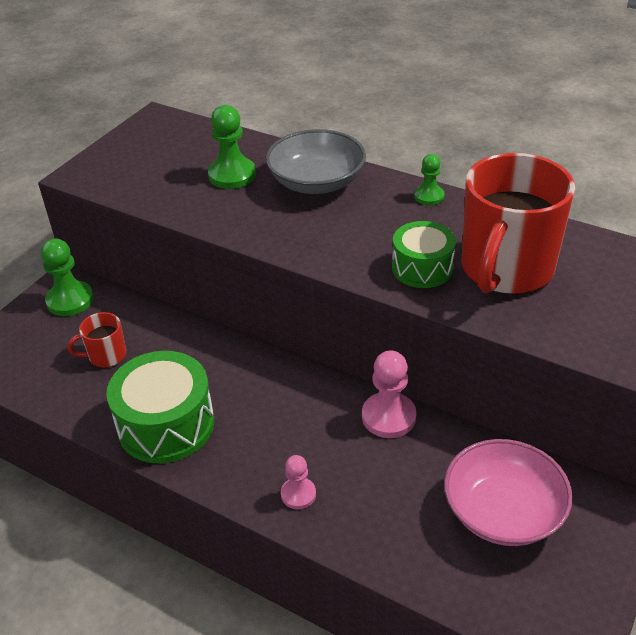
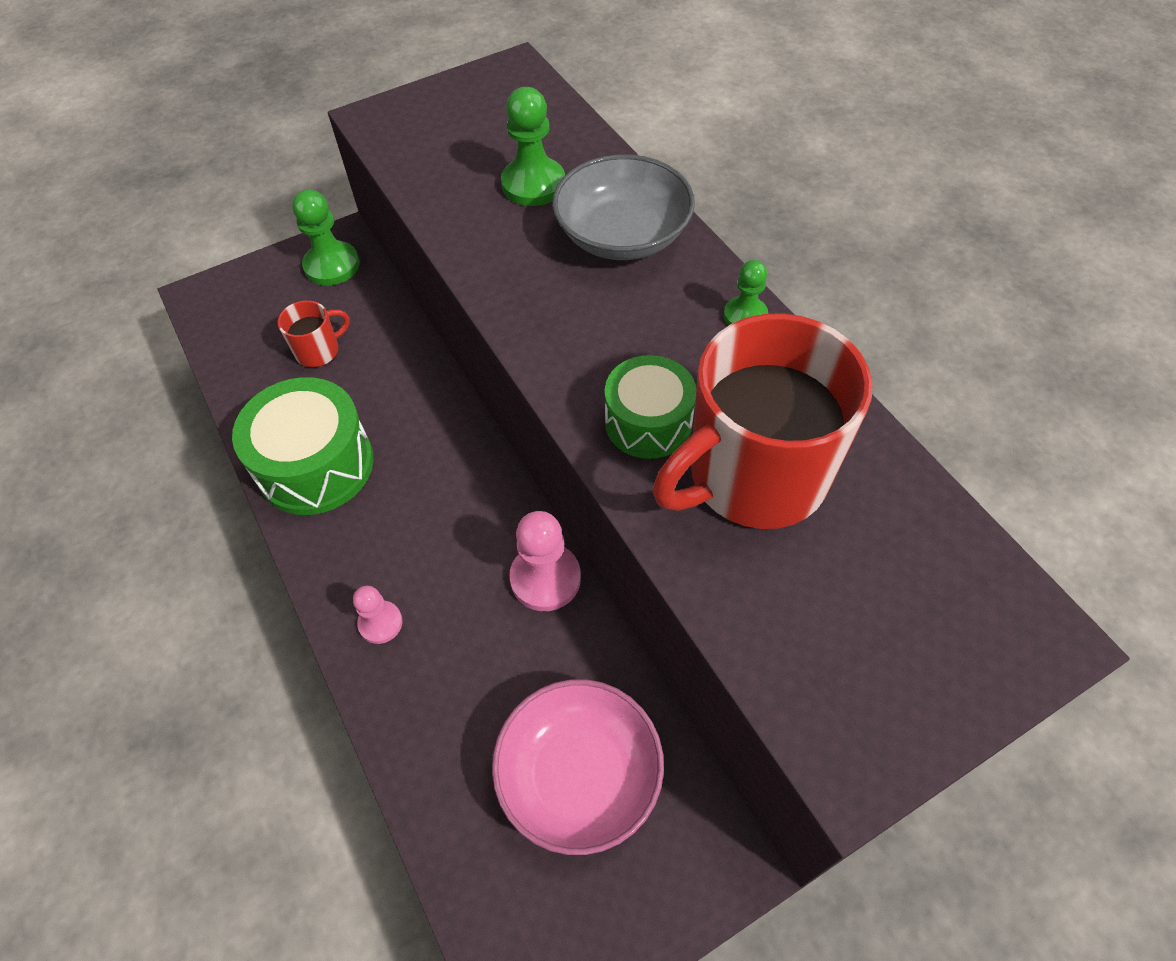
camera: 30 degrees right, 15 degrees up
(106, 356) = (318, 351): red mug -> red mug turned 135 degrees clockwise

